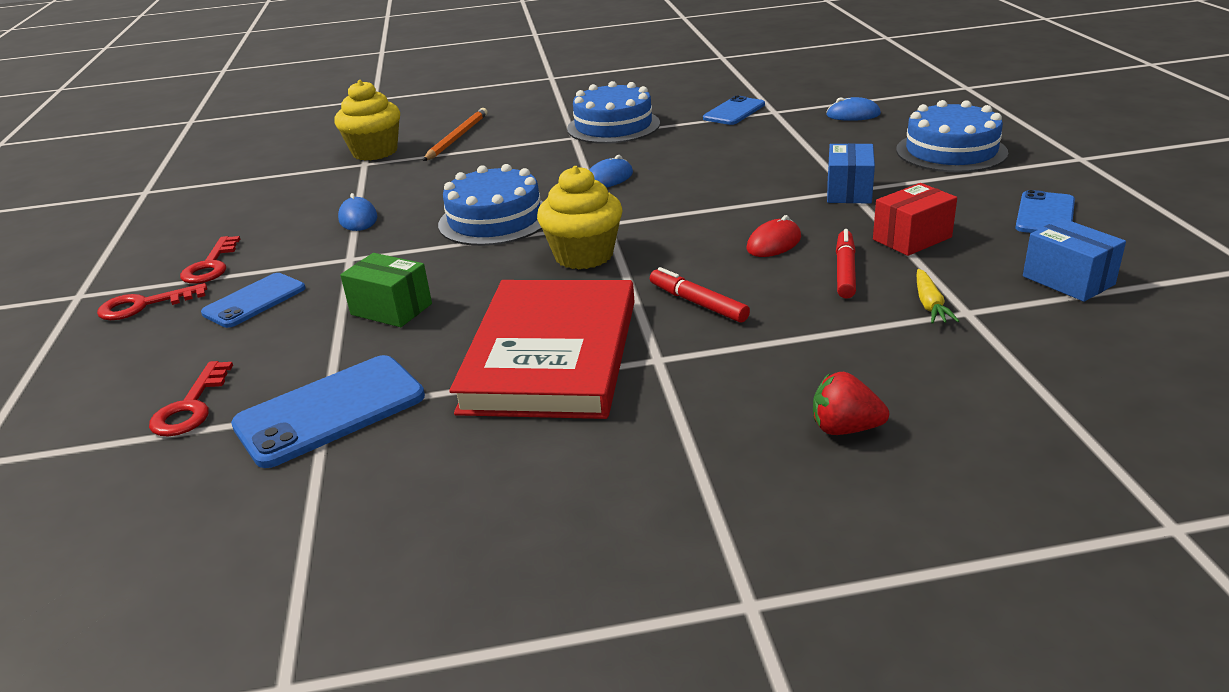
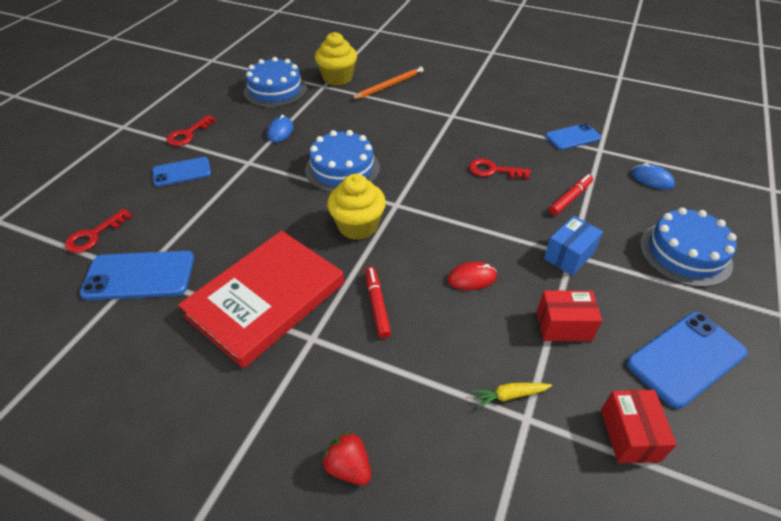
camera: 30 degrees right, 15 degrees up
(144, 305) = (139, 149): red key -> red key (493, 170)
(391, 309) = (230, 215): green box -> none
(608, 178) = (435, 164): blue mouse -> none
(613, 126) = (484, 116): blue cake -> blue cake (275, 90)
(845, 271) = (489, 330): red marker -> red marker (570, 198)
(929, 304) = (509, 395): yellow carrot -> yellow carrot turned 45 degrees clockwise
(1045, 214) = (686, 358): blue phone -> blue phone, size x1.53
(1068, 280) = (629, 435): blue box -> red box

